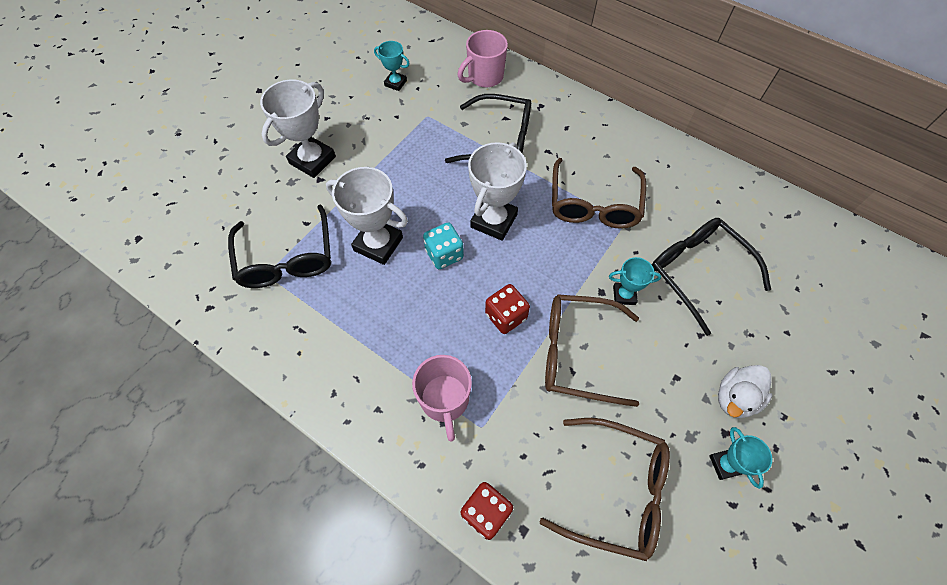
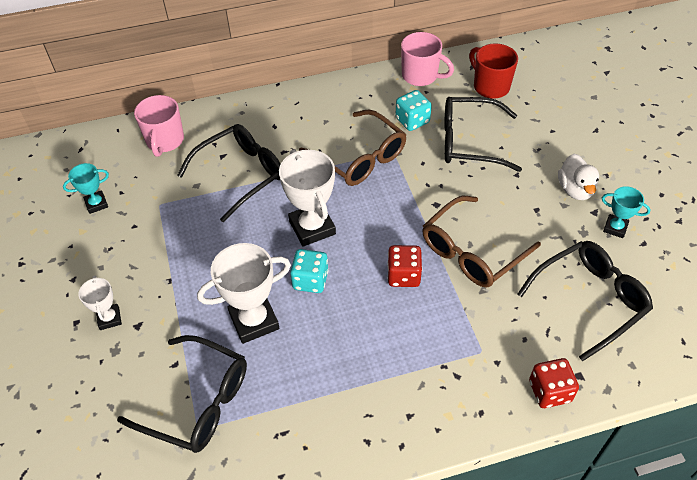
camera: 50 degrees left, 10 degrees down
(312, 160) = (109, 318): white trophy -> white trophy, size x0.55
(445, 400) = (440, 362): pink mug -> pink mug (421, 76)
(616, 490) = (590, 300): brown glasses -> black glasses
(624, 295) = (450, 193): turquoise trophy -> none
(674, 213) = (412, 120): none -> turquoise dice
(782, 246) = (490, 86): none -> red mug

